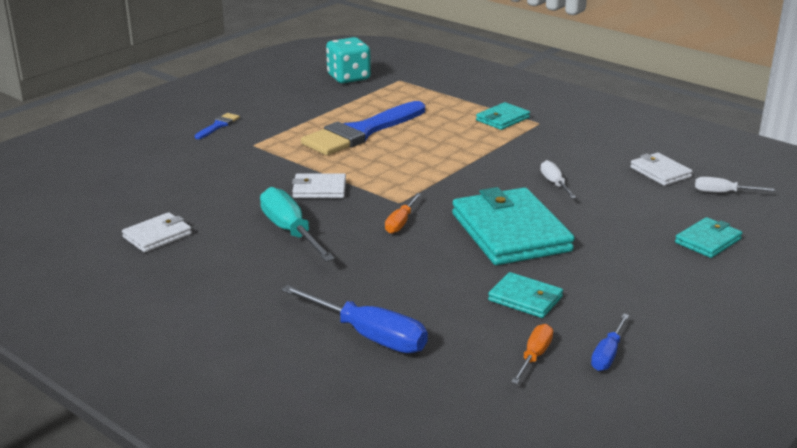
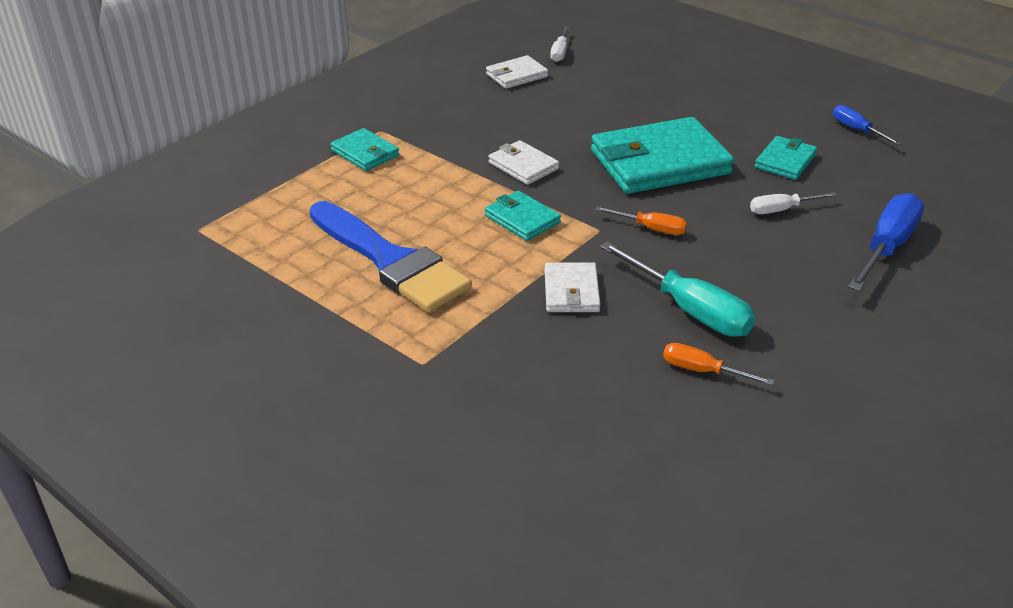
camera: 90 degrees left, 10 degrees up
(157, 236) = (728, 431): white wallet -> white wallet (523, 166)
(218, 126) = (341, 410): blue brush -> none
(290, 231) = (689, 309): turquoise screwdriver -> turquoise screwdriver turned 105 degrees counterclockwise
(348, 78) = (169, 278): turquoise dice -> none
(534, 356) = (876, 162): orange screwdriver -> orange screwdriver (702, 371)
(554, 183) = (545, 131): white screwdriver -> white screwdriver (781, 210)
(608, 354) = (856, 130): blue screwdriver -> blue screwdriver turned 150 degrees counterclockwise
(708, 241) = (655, 70): turquoise wallet -> turquoise wallet (522, 219)

